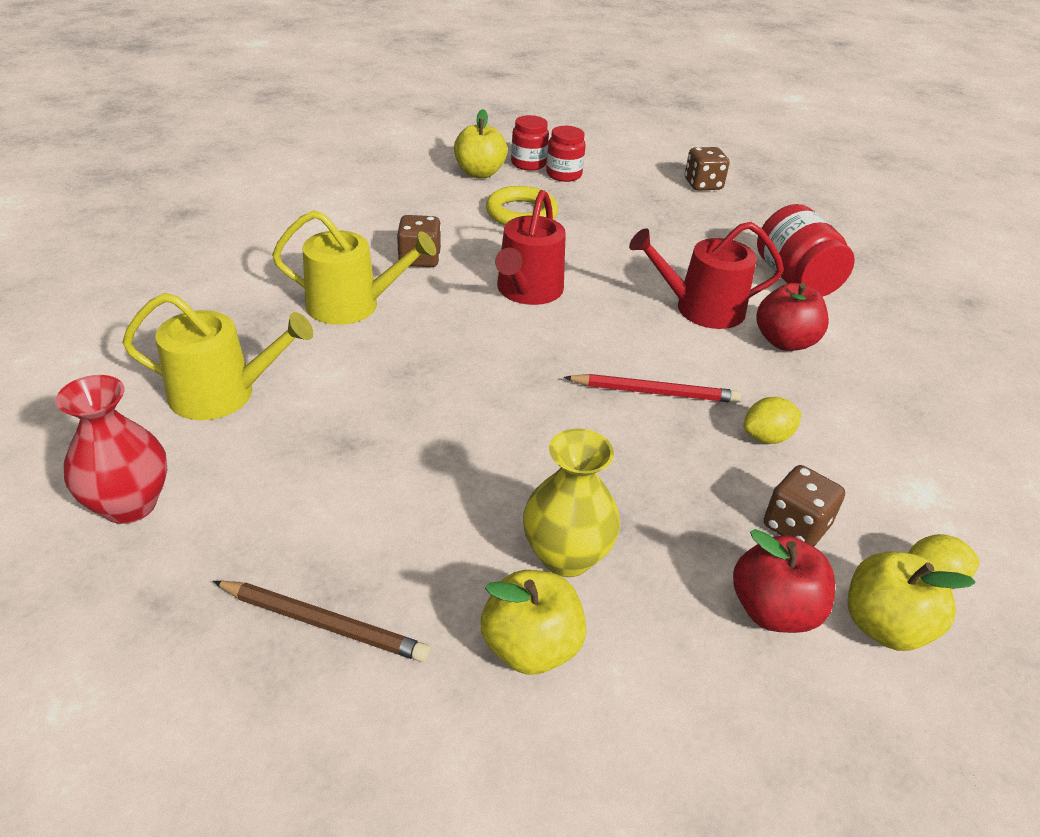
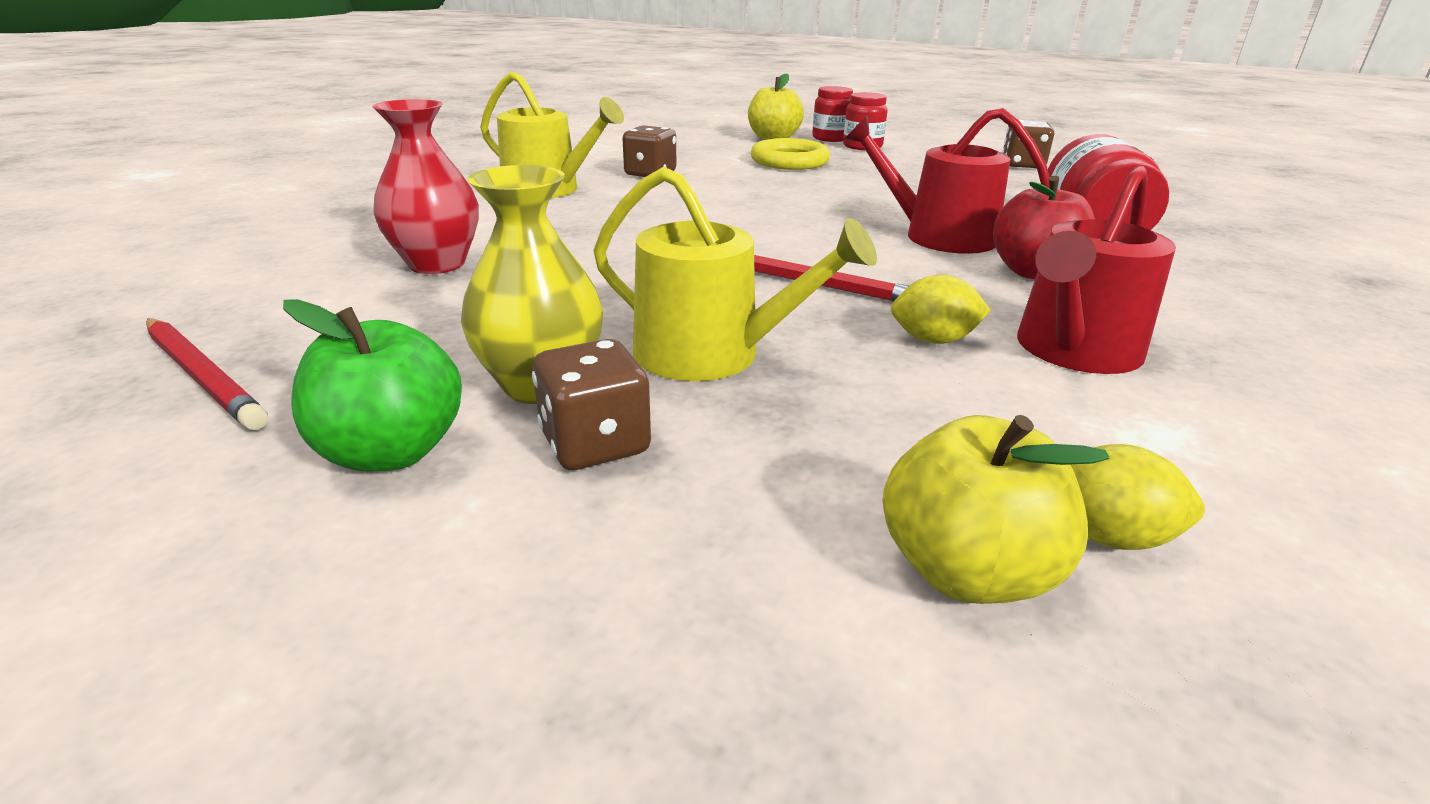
camera: 25 degrees right, 10 degrees down
(129, 504) = (173, 266): red vase -> red vase (437, 264)
(222, 394) = (356, 220): yellow watering can -> yellow watering can (711, 354)
(323, 623) = (203, 376): brown pencil -> red pencil
(527, 291) = (739, 202): red watering can -> red watering can (1073, 351)
(531, 647) = (392, 452): yellow apple -> green apple
(773, 610) = (779, 503): red apple -> none
(795, 526) = (902, 426): brown dice -> brown dice (595, 444)

